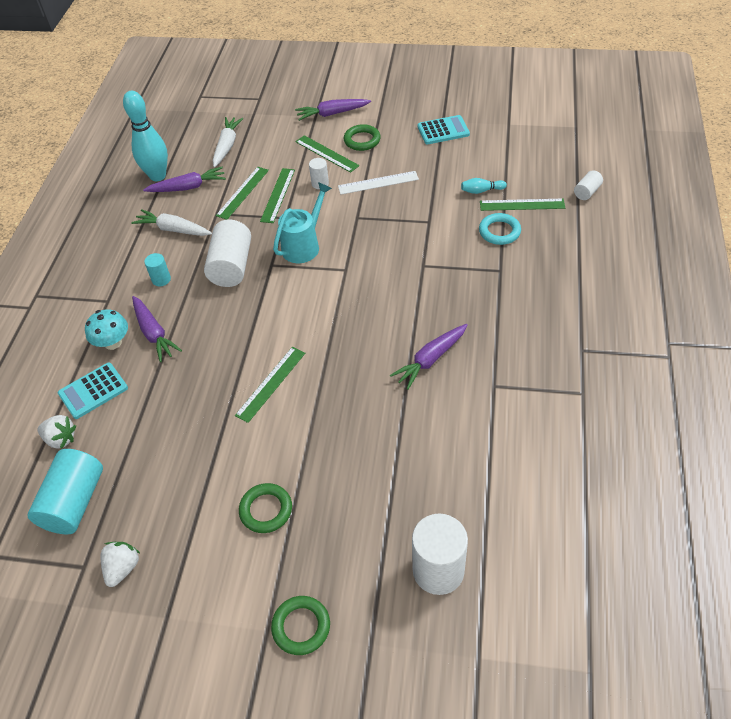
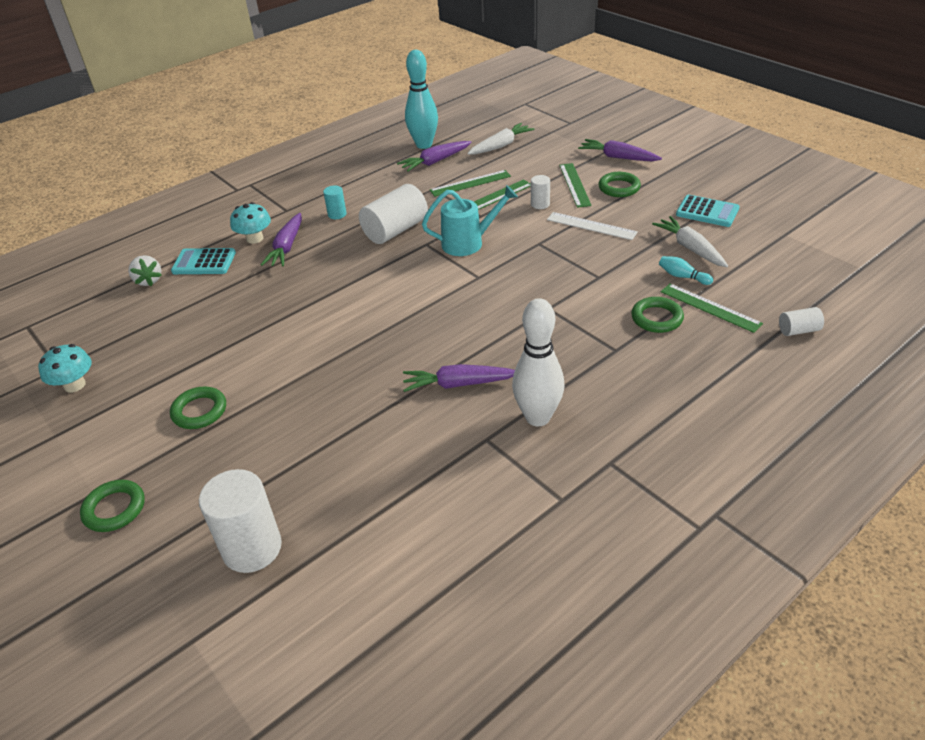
camera: 40 degrees right, 10 degrees down
(74, 502) = (105, 324): turquoise cylinder -> none
(123, 568) = (74, 385): white strawberry -> turquoise mushroom
(173, 229) = (388, 185): white carrot -> white carrot (690, 248)
(188, 187) = (435, 162): purple carrot -> purple carrot turned 120 degrees clockwise
(271, 383) = (316, 326): green ruler -> none
(499, 231) = (657, 318): turquoise ring -> green ring
(507, 349) = (537, 417): none -> white bowling pin

